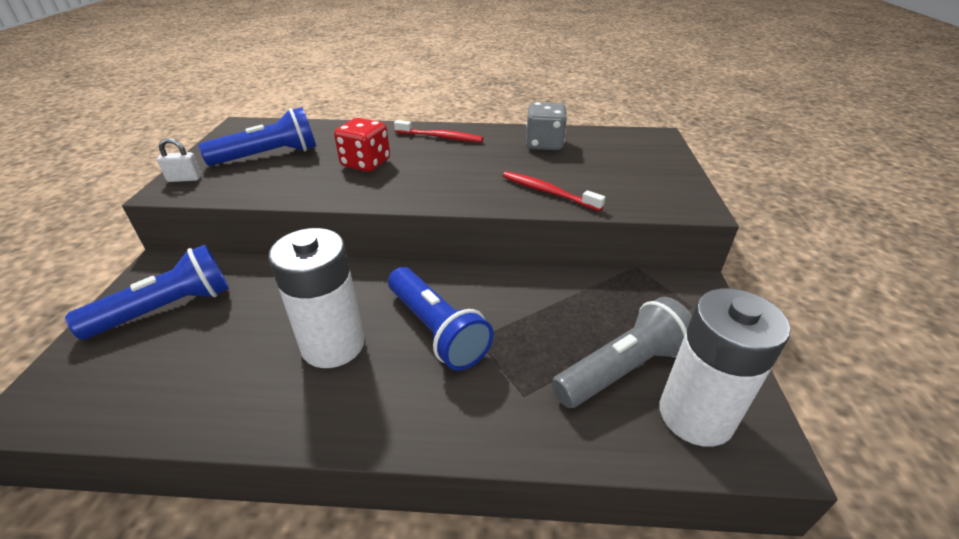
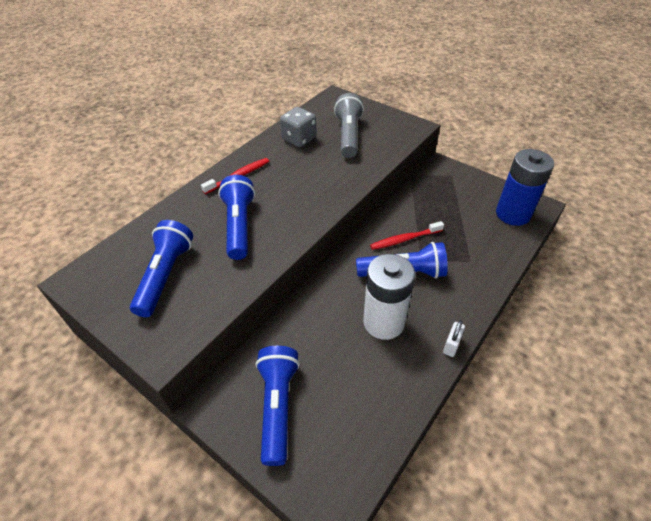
camera: 55 degrees left, 10 degrees up
(184, 179) = (152, 339): white padlock -> white padlock (451, 345)
(366, 163) = (239, 226): red dice -> blue flashlight
(547, 192) = (356, 165): red toothbrush -> red toothbrush (404, 239)
(622, 369) = (475, 220): grey flashlight -> grey flashlight (348, 135)
(695, 415) = (513, 214): white battery -> blue battery

